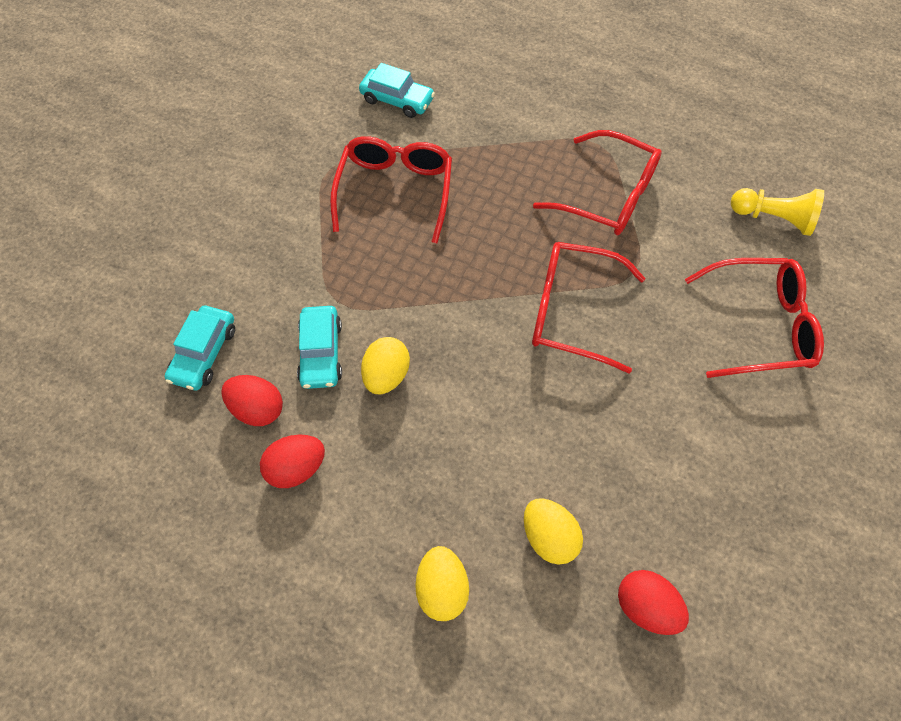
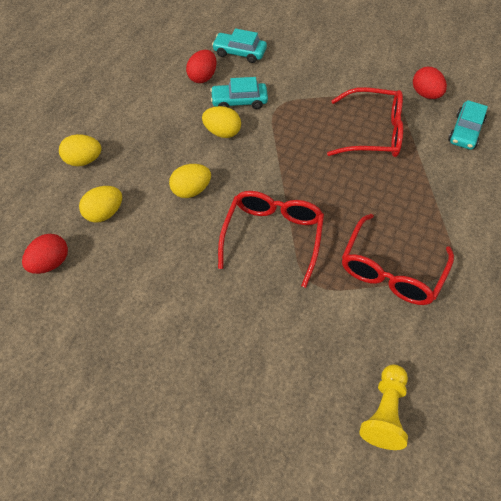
camera: 90 degrees right, 5 degrees down
(297, 468) = (164, 95): red egg -> red egg (425, 94)
(500, 414) = (191, 190): none -> yellow egg
(759, 325) = (262, 375): red glasses -> none

